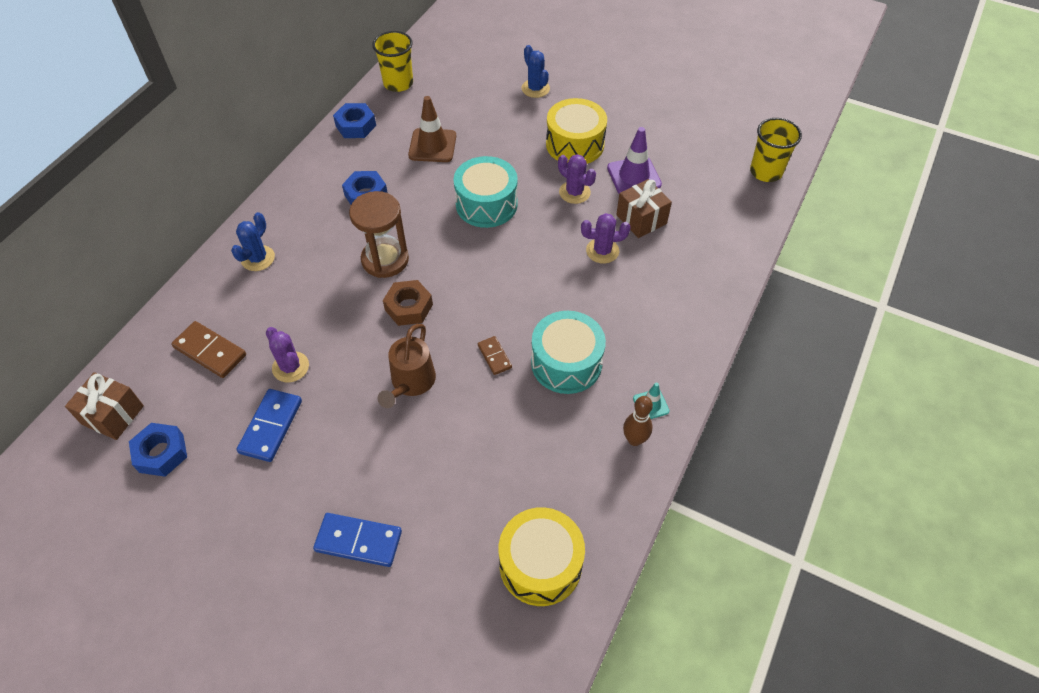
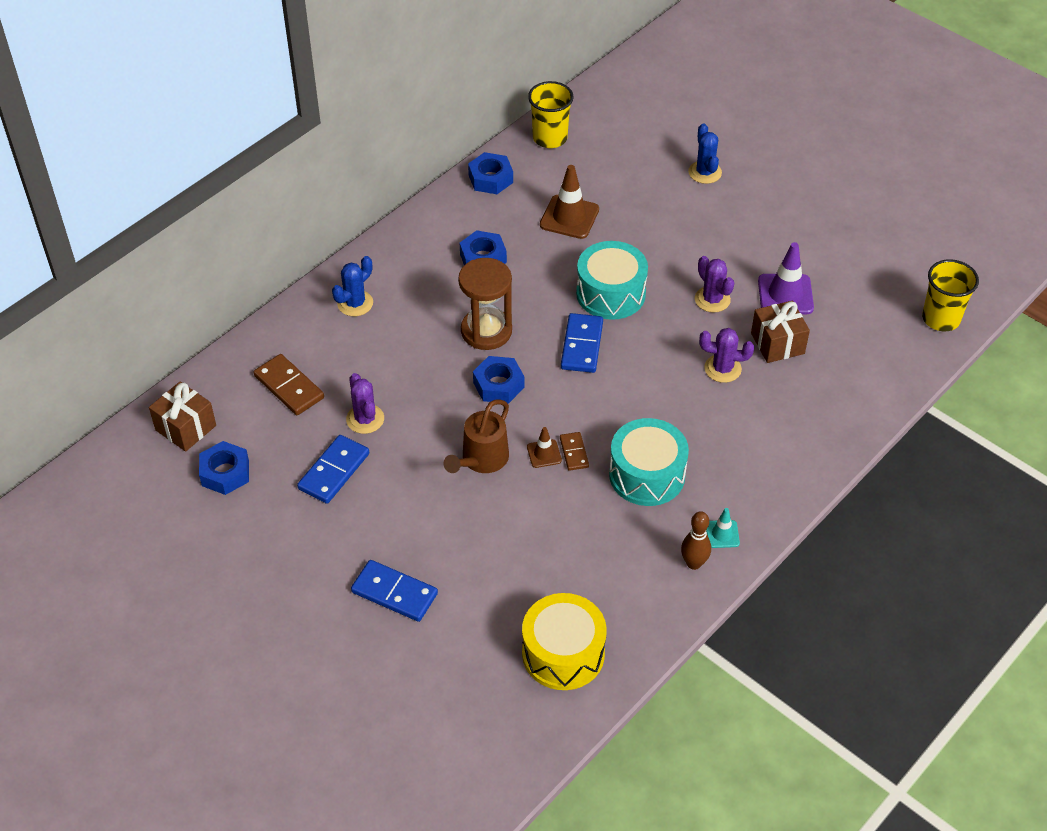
camera: 15 degrees right, 5 degrees down
(408, 307) = (498, 385): brown nut -> blue nut
(467, 364) = (544, 454): none -> brown traffic cone
(474, 255) = (581, 345): none -> blue domino
(575, 144) = (730, 245): yellow drum -> none

